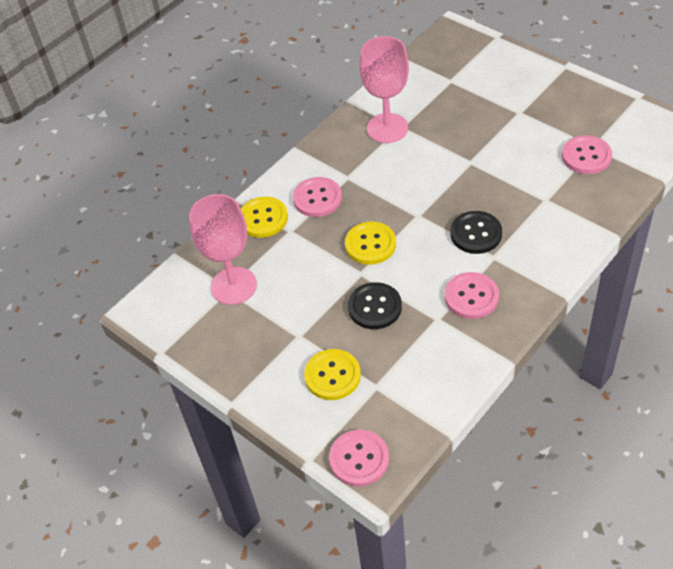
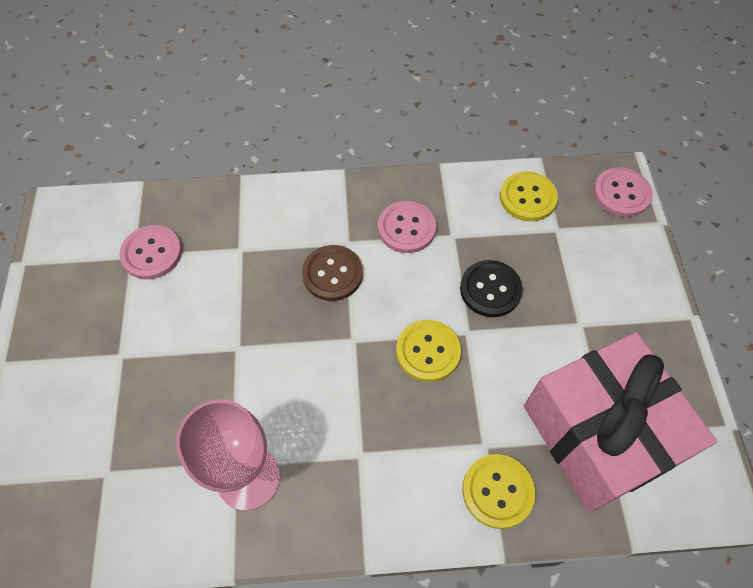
camera: 140 degrees left, 10 degrees up
(233, 286) = (599, 434): pink goblet -> pink gift
(317, 198) = (418, 458): pink button -> none
(332, 376) = (584, 265): yellow button -> yellow button (527, 198)
(476, 234) = (332, 274): black button -> brown button

